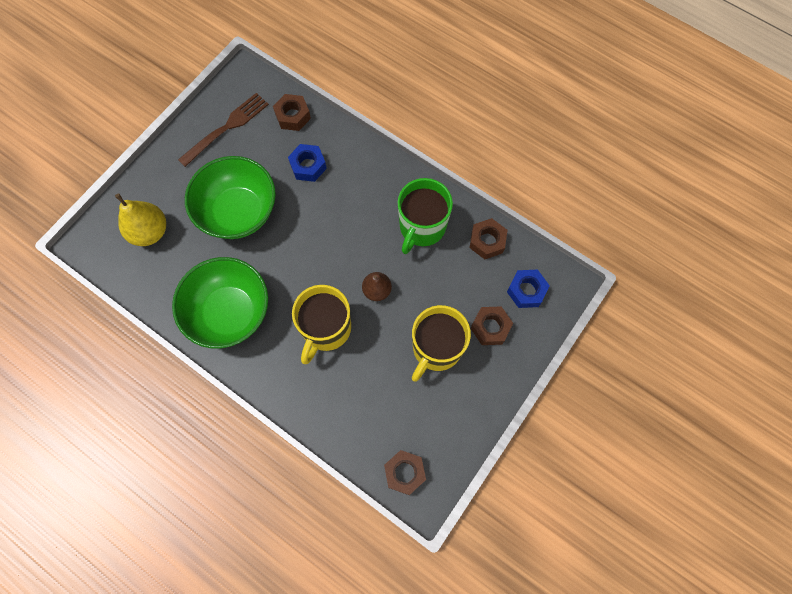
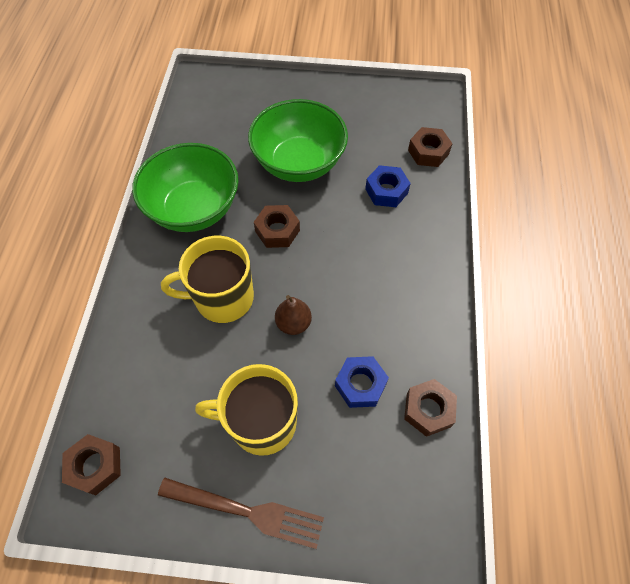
camera: 60 degrees right, 10 degrees down
(150, 232) = (236, 112): yellow pear -> none
(226, 128) = (375, 111): brown fork -> brown fork (246, 511)
(422, 227) = (396, 329): green mug -> none
(490, 327) = (322, 473): brown nut -> brown nut (277, 231)
(526, 291) = (397, 493): blue nut -> blue nut (360, 385)

